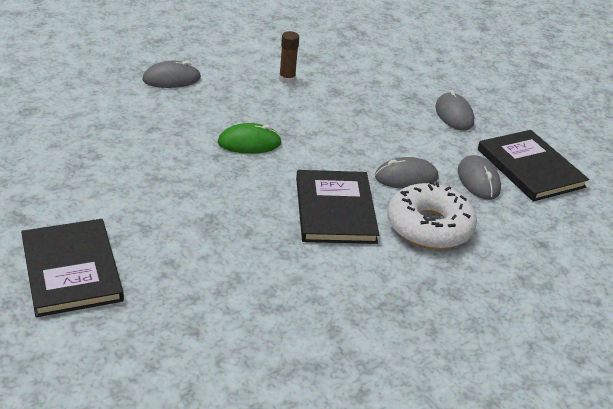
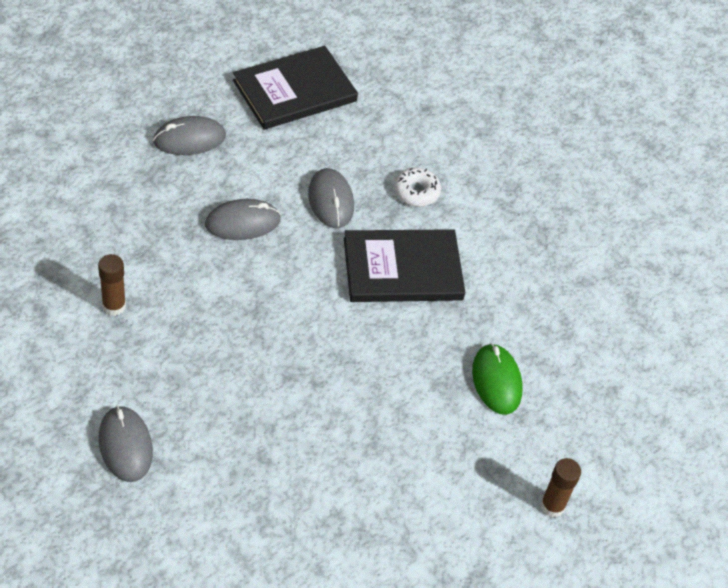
camera: 95 degrees left, 15 degrees up
(71, 270) = (552, 506): black book -> brown glue stick
(249, 143) = (282, 348): green mouse -> green mouse (496, 381)
(429, 227) = (416, 192): white donut -> white donut, size x0.51
(478, 180) = (326, 139): grey mouse -> grey mouse (242, 222)

